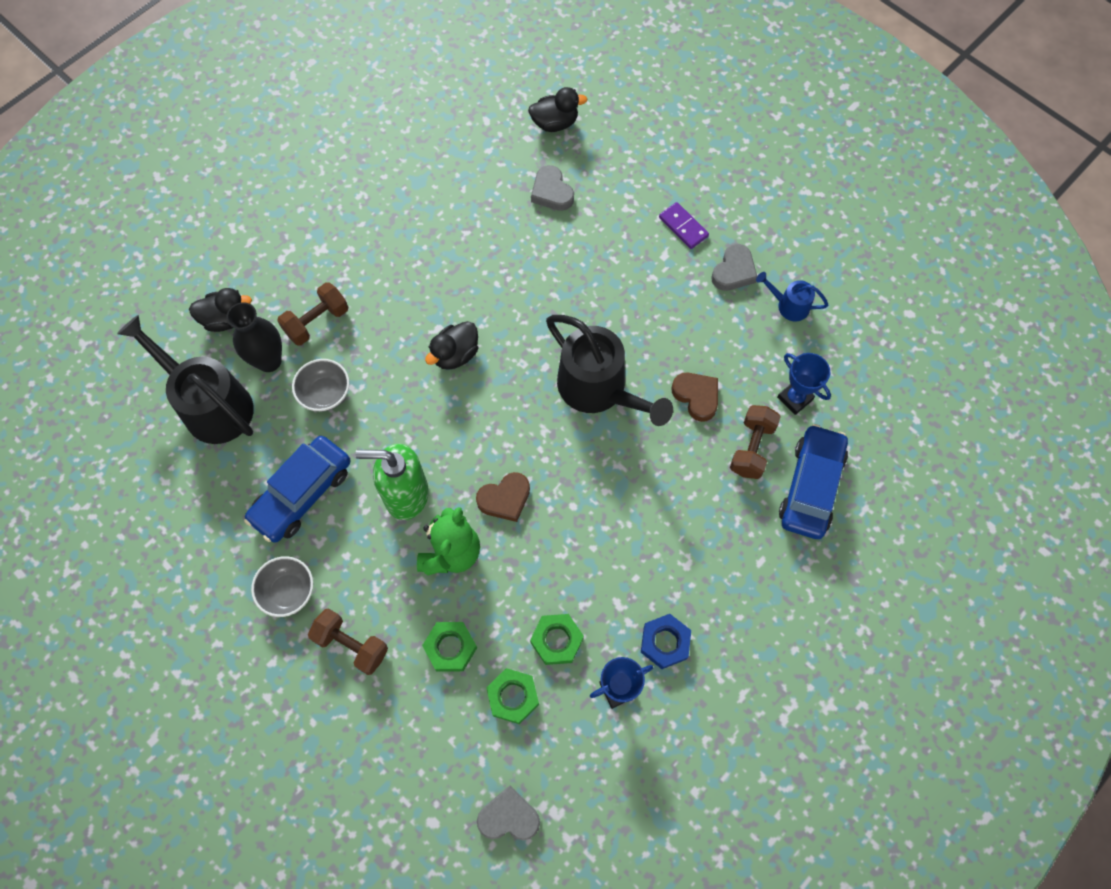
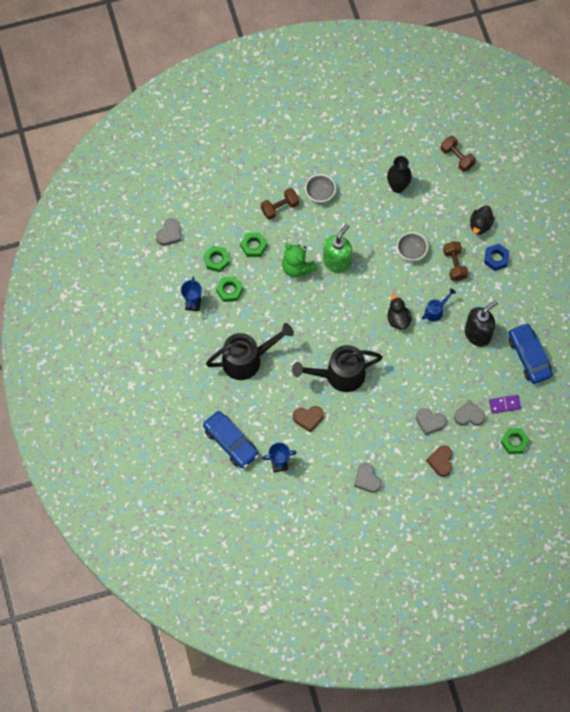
camera: 120 degrees right, 0 degrees up
(210, 404) = (435, 199): black watering can -> black watering can (247, 359)
(269, 361) = (444, 234): black vase -> black vase (397, 187)
(302, 494) = (364, 219): blue car -> blue car (529, 356)
(417, 238) = (478, 334): none -> black soap dispenser
(505, 499) = (309, 303): brown heart -> brown heart (441, 461)
(555, 123) = (514, 442): black duck -> green nut
(593, 235) = (430, 422): none -> grey heart
(665, 642) = (200, 334): blue nut -> blue nut (496, 258)
(683, 227) = (408, 470): purple domino -> purple domino (504, 404)
(751, 448) = (266, 427): brown dumbbell -> brown dumbbell (457, 158)
(788, 305) = (331, 494): blue watering can -> blue watering can (436, 311)

